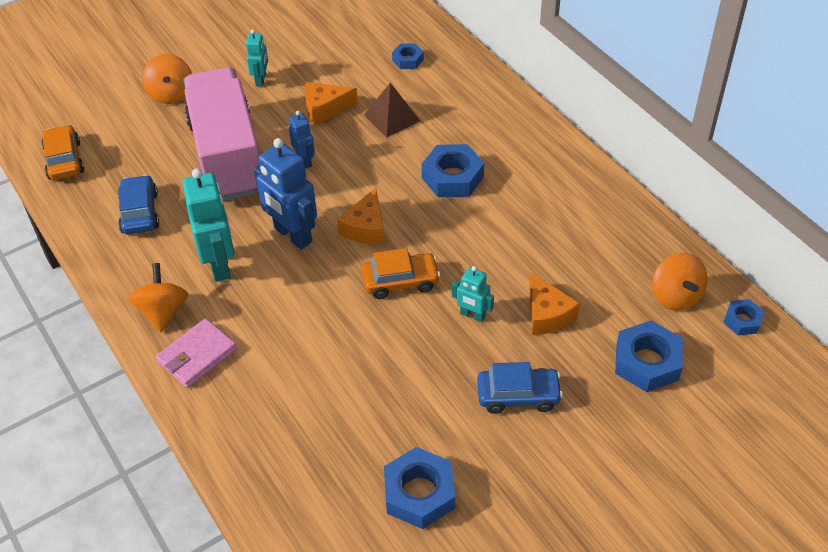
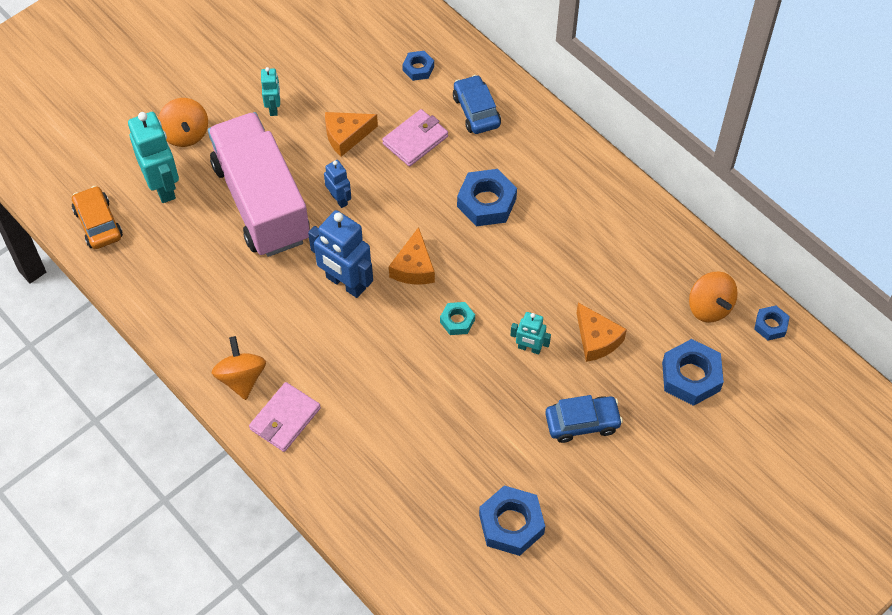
camera: 10 degrees left, 10 degrees up
(140, 212) = (190, 275): blue car -> blue car (476, 111)
(220, 264) = (283, 322): turquoise robot -> turquoise robot (163, 186)
(392, 118) = (415, 140): brown pyramid -> pink wallet
(400, 281) = (457, 321): orange car -> turquoise nut

